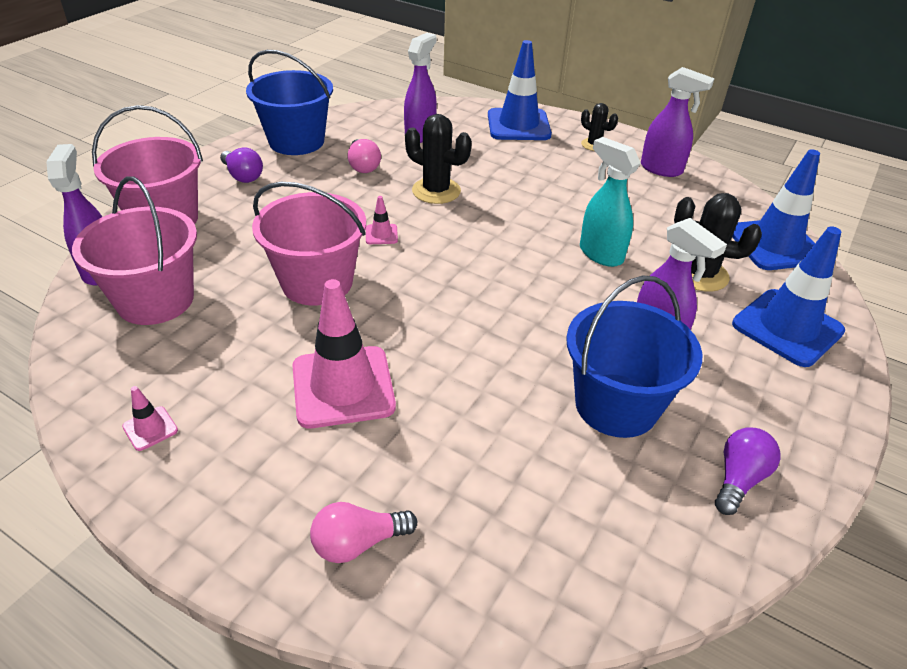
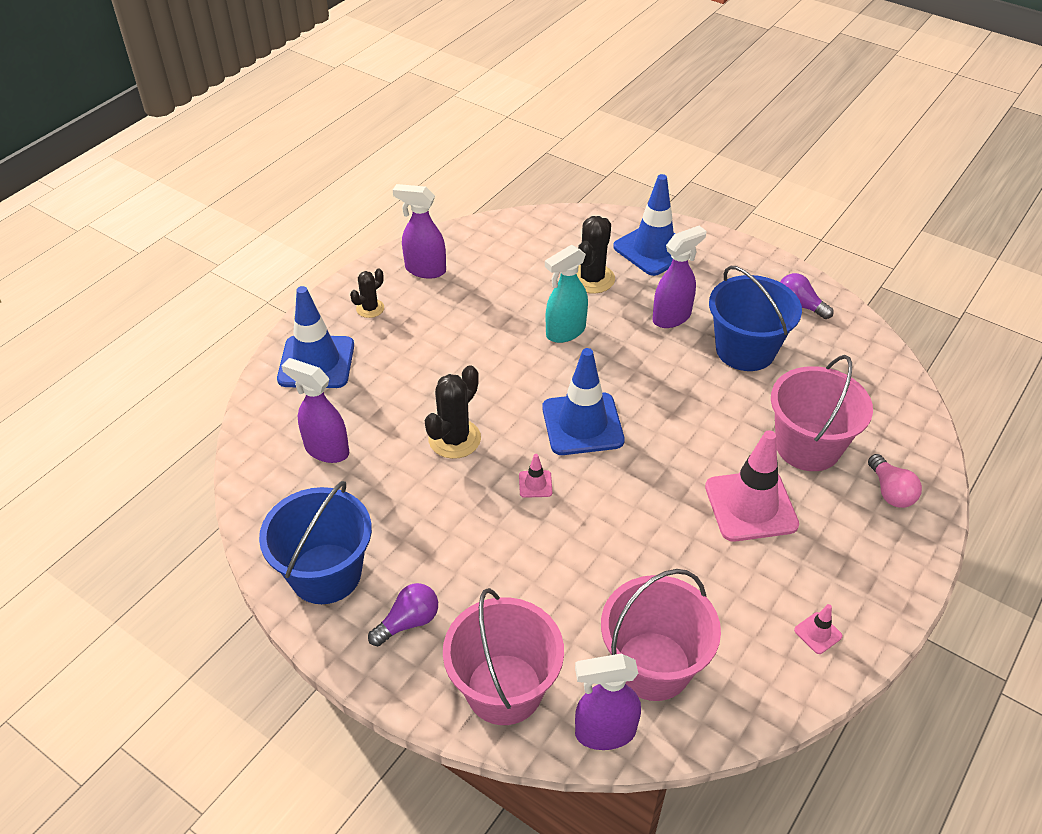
camera: 85 degrees left, 5 degrees up
(317, 282) = (616, 532): pink bucket -> pink bucket (807, 446)
(363, 166) = (395, 503): pink light bulb -> none
(661, 169) = (425, 270): purple spray bottle -> purple spray bottle turned 105 degrees counterclockwise
(775, 245) = (550, 229): blue traffic cone -> blue traffic cone (582, 424)

